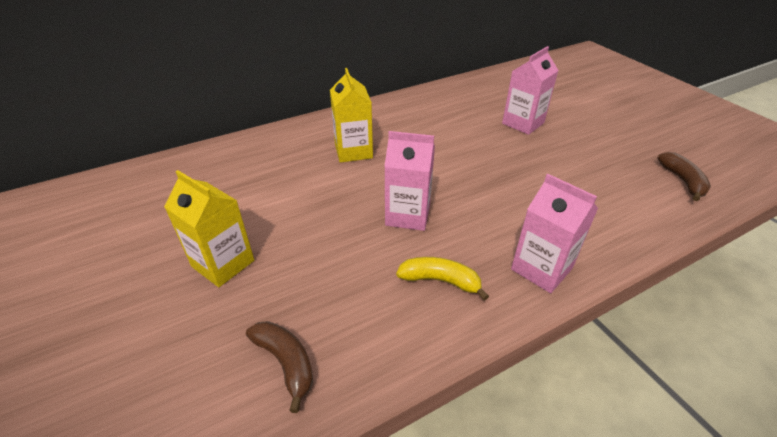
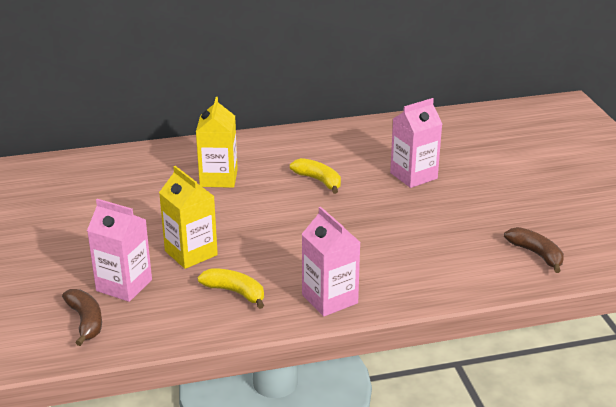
camera: 15 degrees right, 10 degrees down
(223, 263) = (62, 251): yellow carton -> yellow carton (191, 253)
(408, 215) = (238, 240): pink carton -> pink carton (124, 285)
(446, 140) = (318, 181): none -> yellow banana
(682, 181) = (536, 254): brown banana -> brown banana turned 45 degrees counterclockwise

